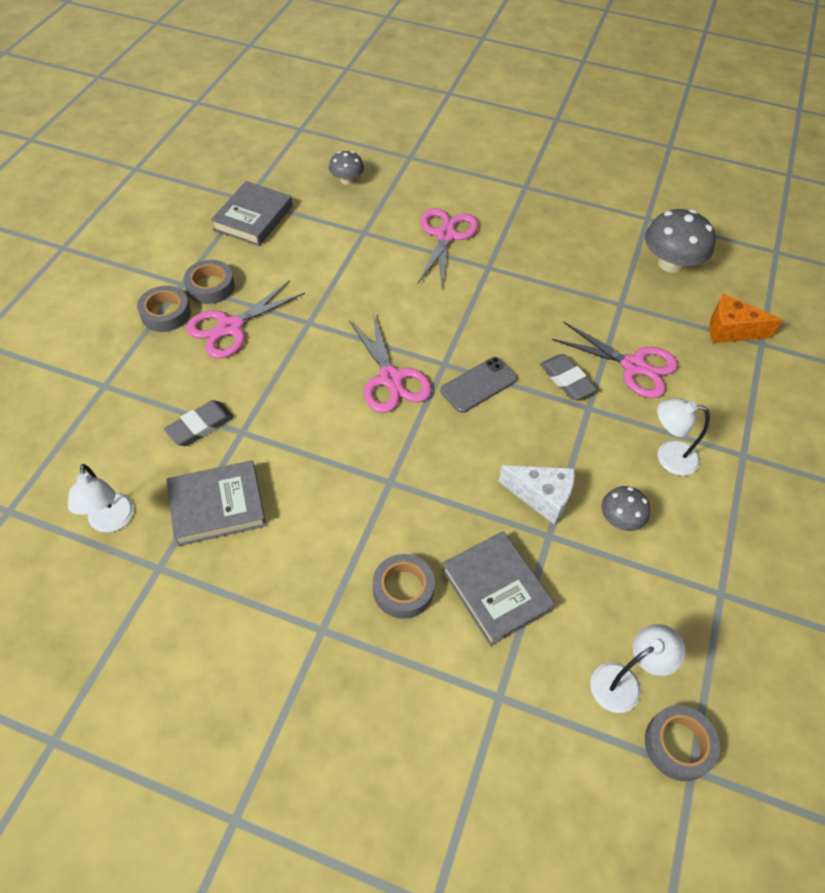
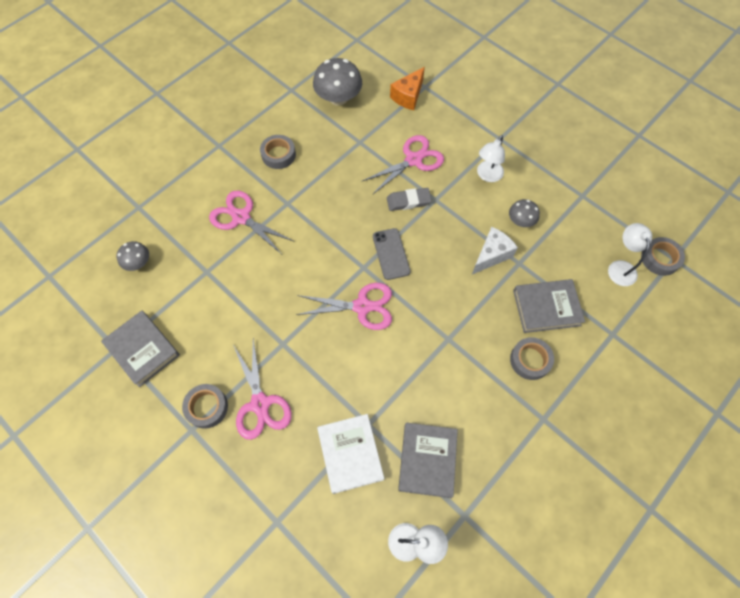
camera: 65 degrees left, 10 degrees up
(165, 313) = (219, 452): grey tape -> grey tape (278, 155)
(200, 426) = (350, 454): grey eraser -> white book

